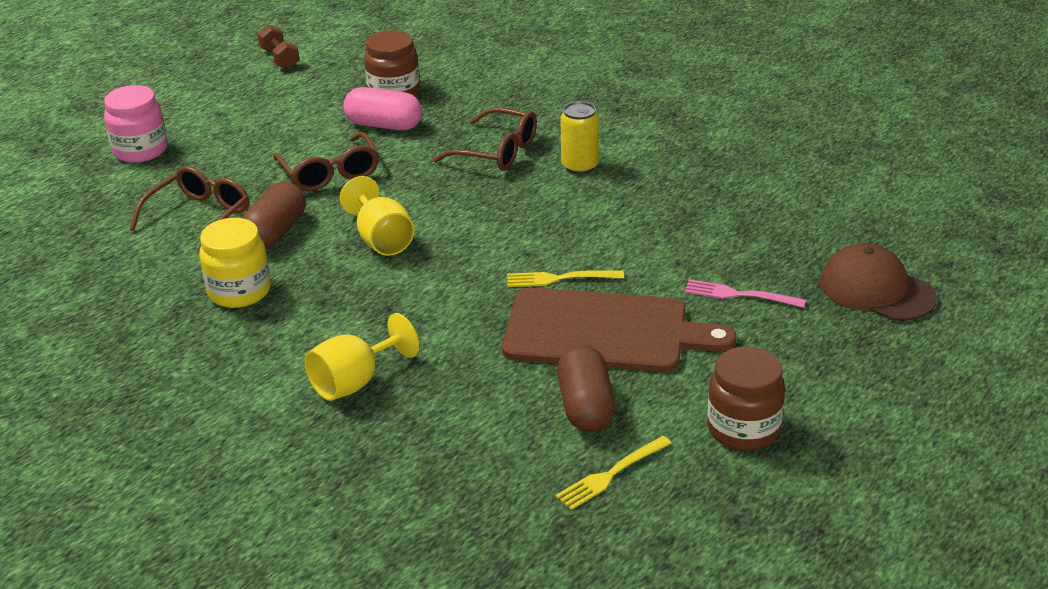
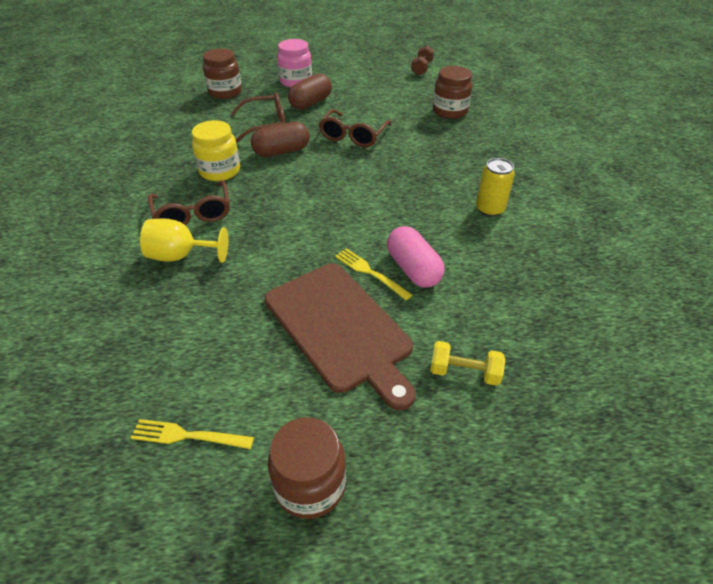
camera: 45 degrees right, 10 degrees up
(63, 211) = (225, 92): none -> brown jar
(382, 240) = (319, 185): yellow goblet -> none
(384, 125) = (418, 125): pink capsule -> pink capsule (413, 269)
(497, 152) = (454, 173): brown glasses -> brown glasses (193, 214)
(585, 407) = (251, 371): brown capsule -> brown capsule (310, 103)
(739, 295) = (464, 372): pink fork -> yellow dumbbell
(876, 290) = (581, 457): brown cap -> none

